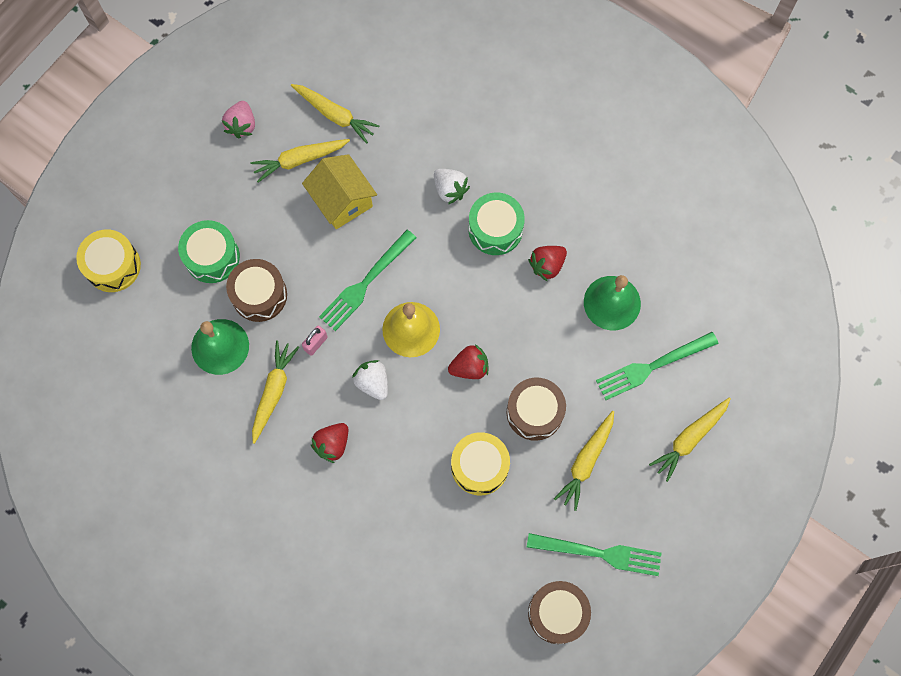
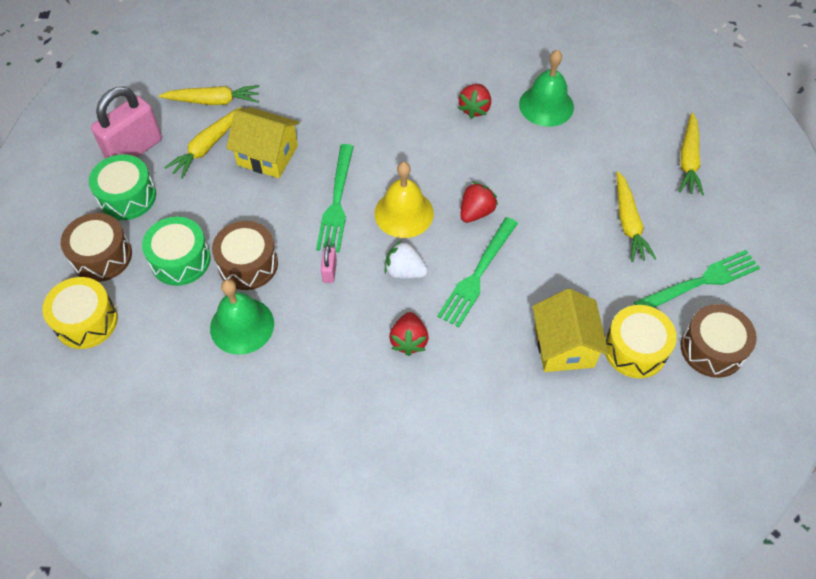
camera: 35 degrees left, 15 degrees down
(242, 125) = (134, 149): pink strawberry -> pink padlock
(273, 392) = (321, 332): yellow carrot -> none
(445, 530) = (564, 346): none -> yellow house
(450, 190) = (353, 101): white strawberry -> none
(479, 466) = (549, 279): yellow drum -> yellow drum (635, 349)
(495, 229) = (412, 107): green drum -> green drum (127, 197)
(534, 412) = (556, 212): brown drum -> brown drum (102, 256)
(652, 367) = (615, 130): green fork -> green fork (477, 275)

